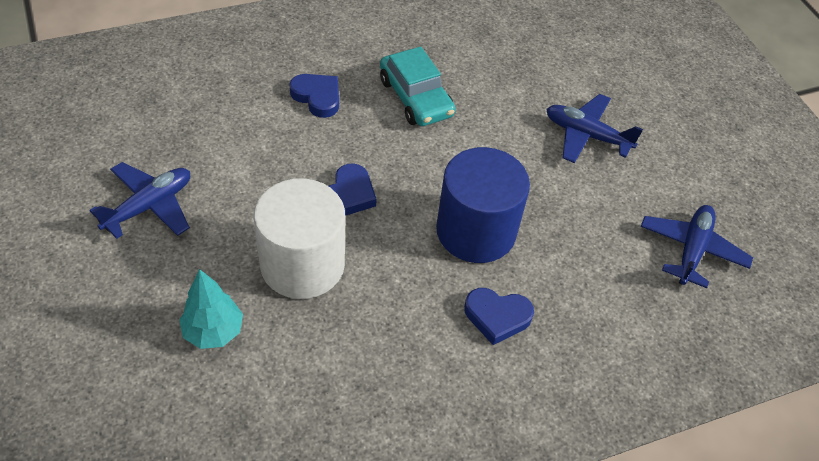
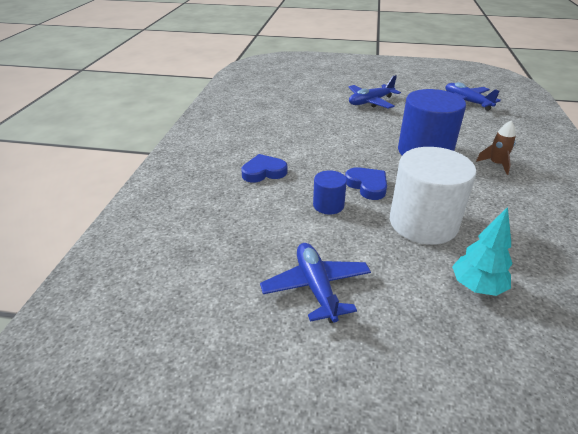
camera: 55 degrees left, 15 degrees down
(286, 173) = (328, 205): none -> blue cylinder
(416, 97) = (298, 138): turquoise car -> none
(497, 317) = (496, 164): blue heart -> brown rocket

